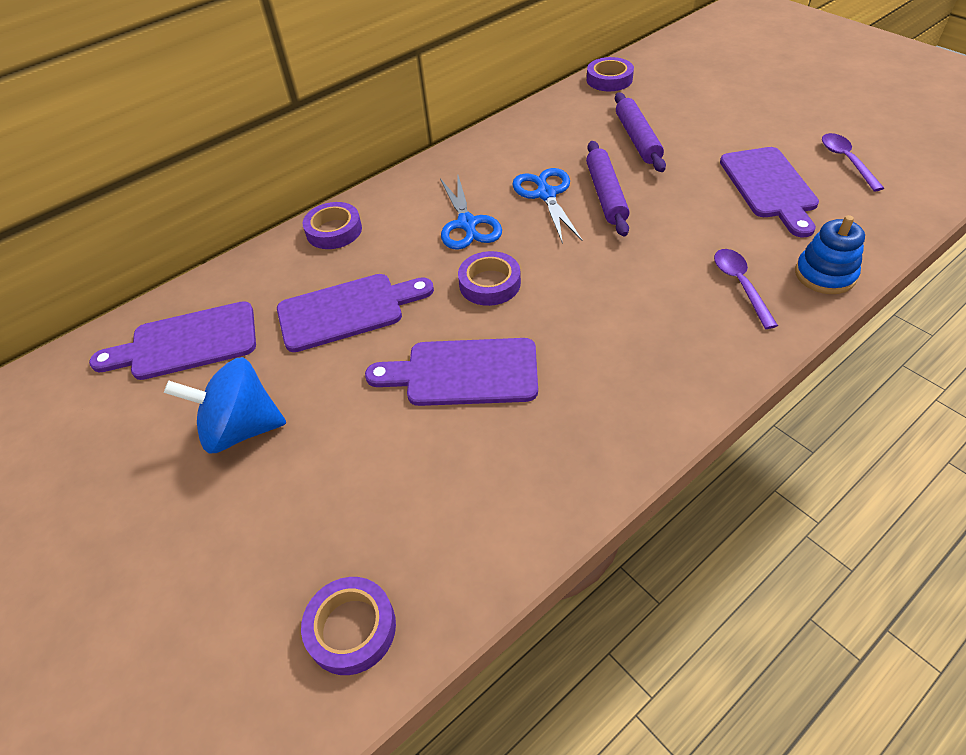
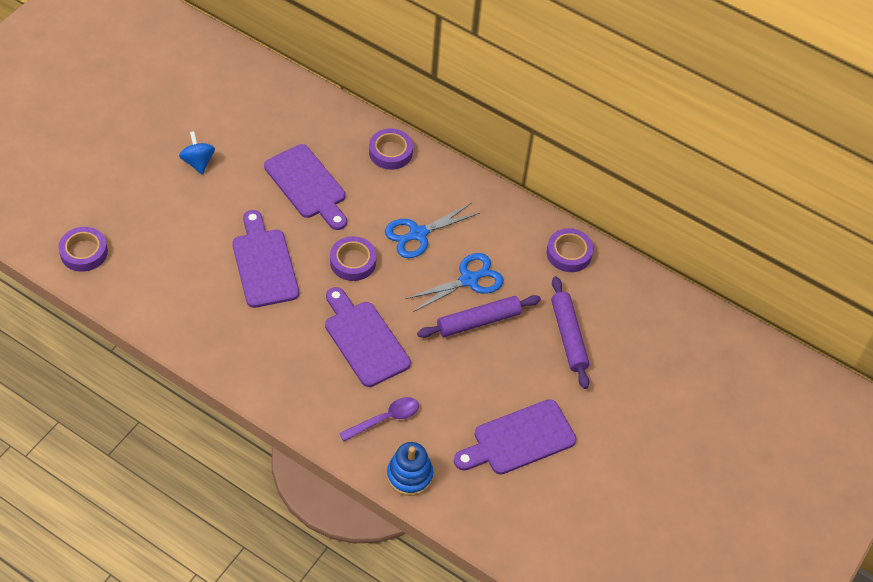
camera: 65 degrees right, 5 degrees up
(187, 343) = (261, 108): purple cutting board -> purple cutting board (364, 340)
(241, 429) = (198, 162): blue spinning top -> blue spinning top, size x0.61
(609, 79) = (670, 304): purple tape -> purple tape (569, 253)
(637, 139) = (568, 336): purple rolling pin -> purple rolling pin turned 75 degrees counterclockwise
(846, 161) = (575, 500): purple spoon -> none

